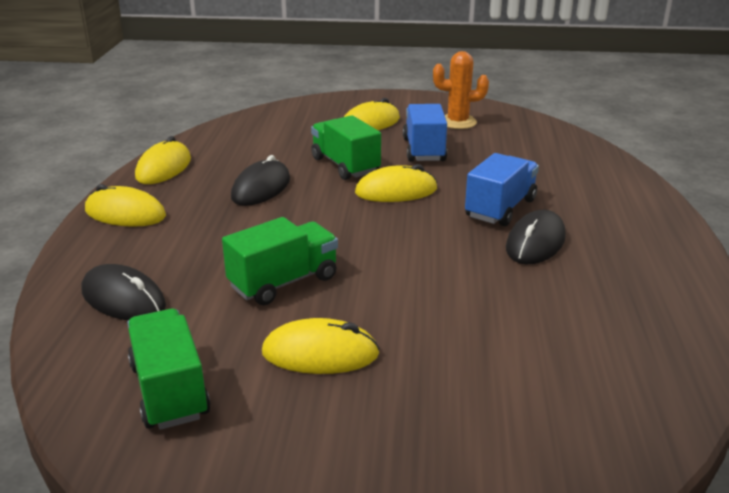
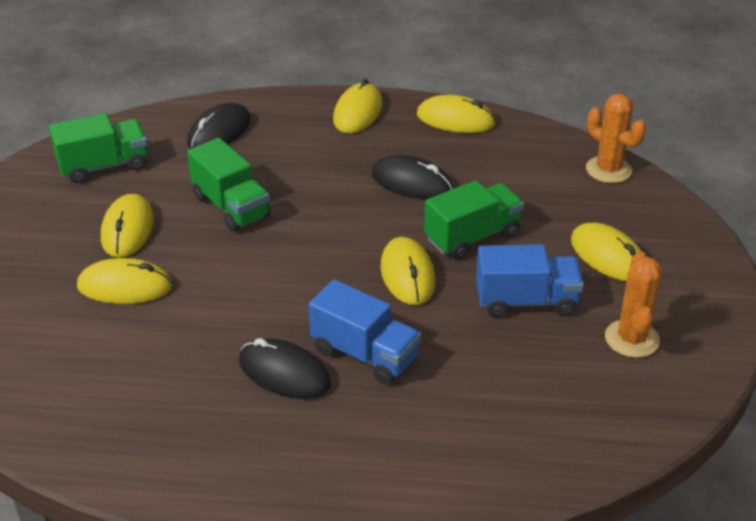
camera: 90 degrees right, 10 degrees up
(262, 117) = (608, 170): none -> orange cactus
(429, 344) = (125, 286): none -> yellow mouse

